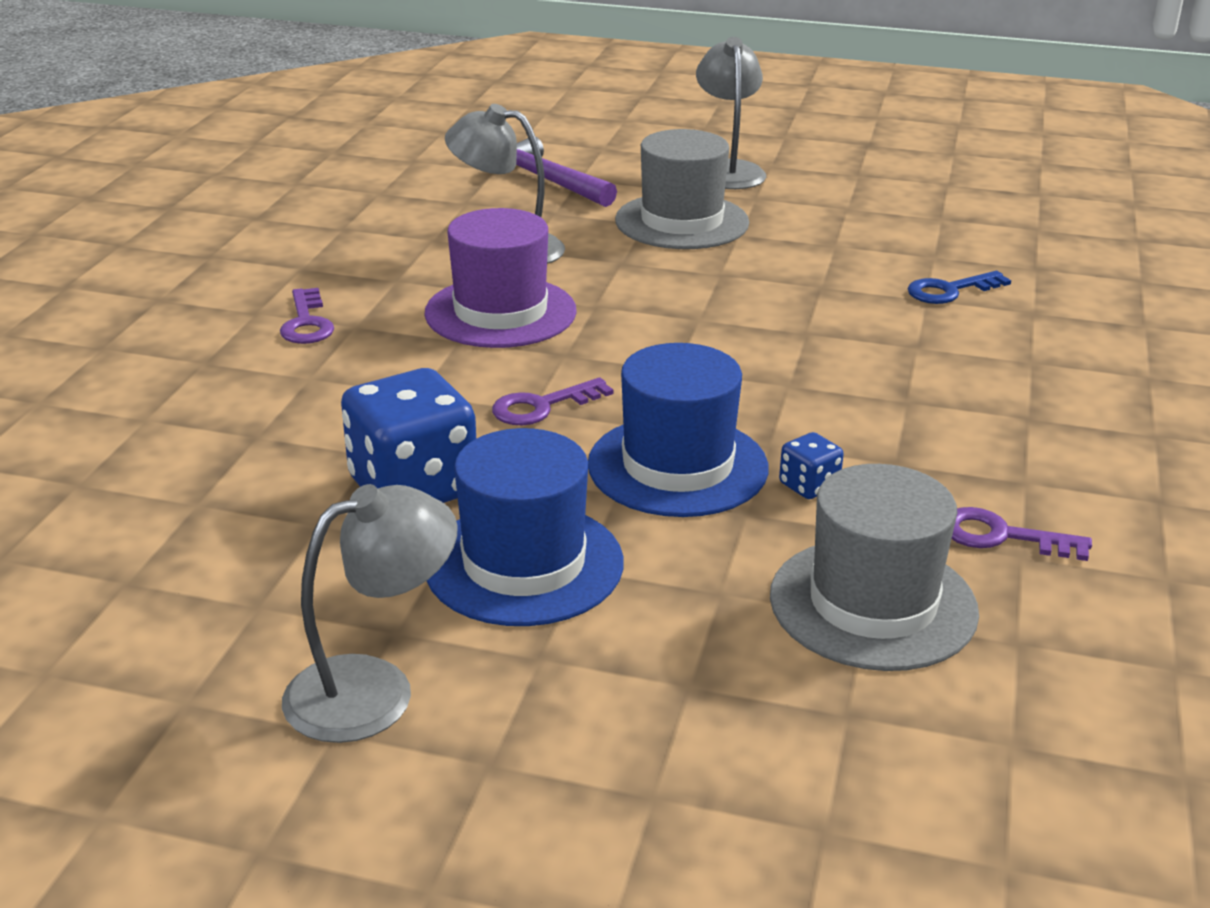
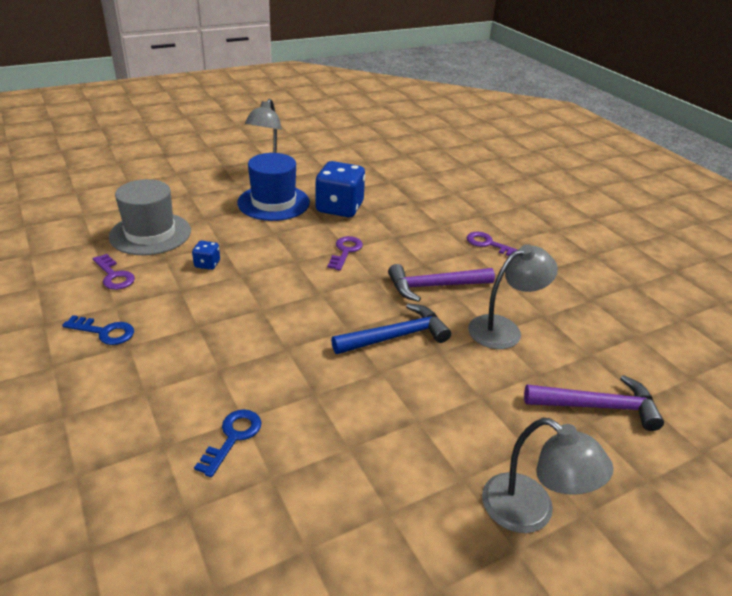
camera: 135 degrees right, 5 degrees up
(500, 312) = (434, 286): purple hat -> purple hammer
(649, 291) = (396, 336): none -> blue hammer
(677, 466) = (265, 250): blue hat -> none
(681, 222) = (464, 412): grey hat -> none
(1002, 536) = (114, 276): purple key -> purple key turned 75 degrees clockwise
(1059, 448) = (104, 332): none -> blue key

